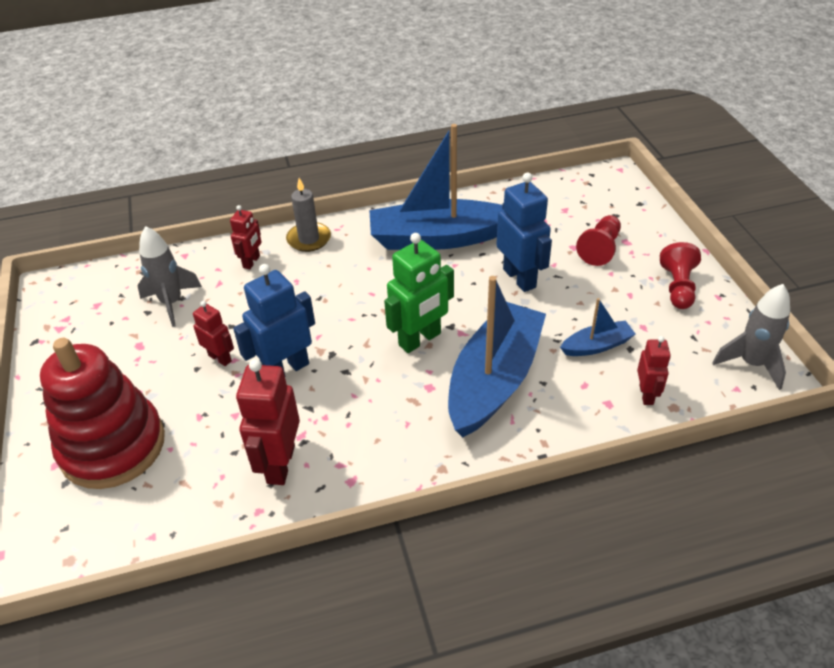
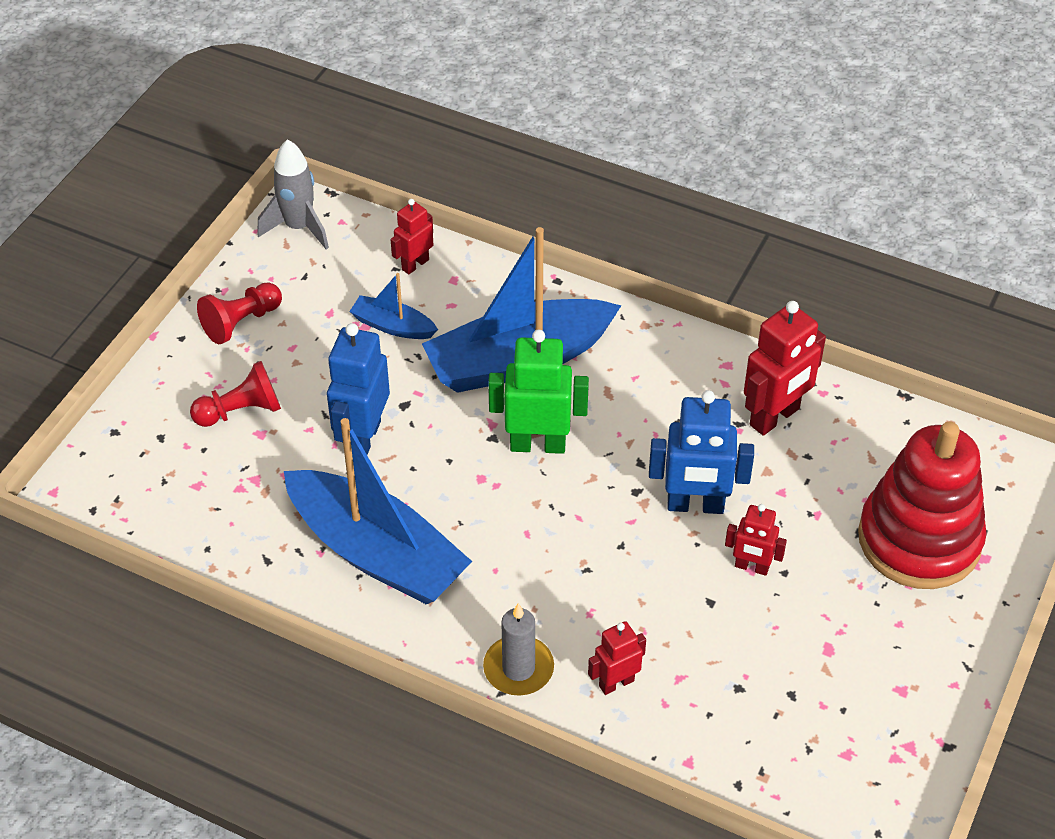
camera: 140 degrees left, 5 degrees up
(172, 303) = (755, 687): grey rocket -> none
(220, 358) = (751, 567): red robot -> red robot turned 60 degrees counterclockwise

